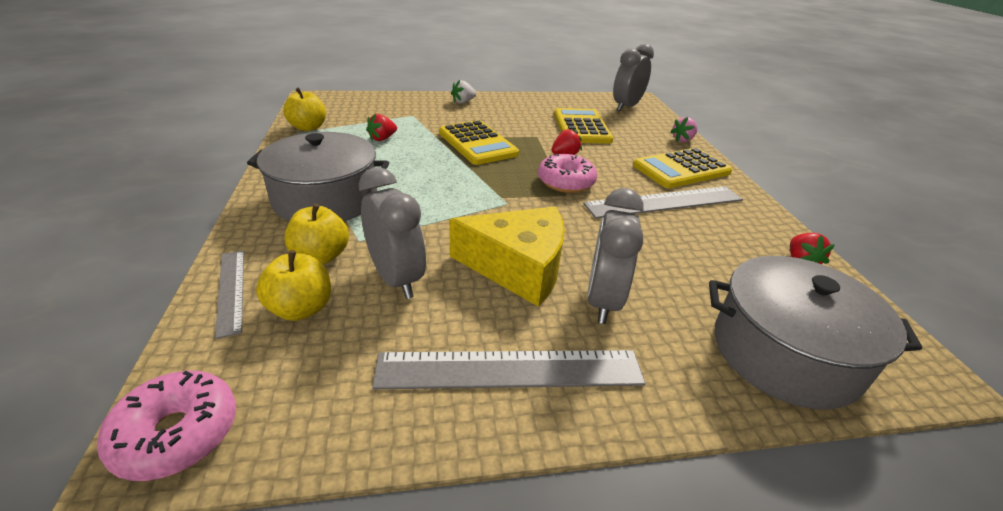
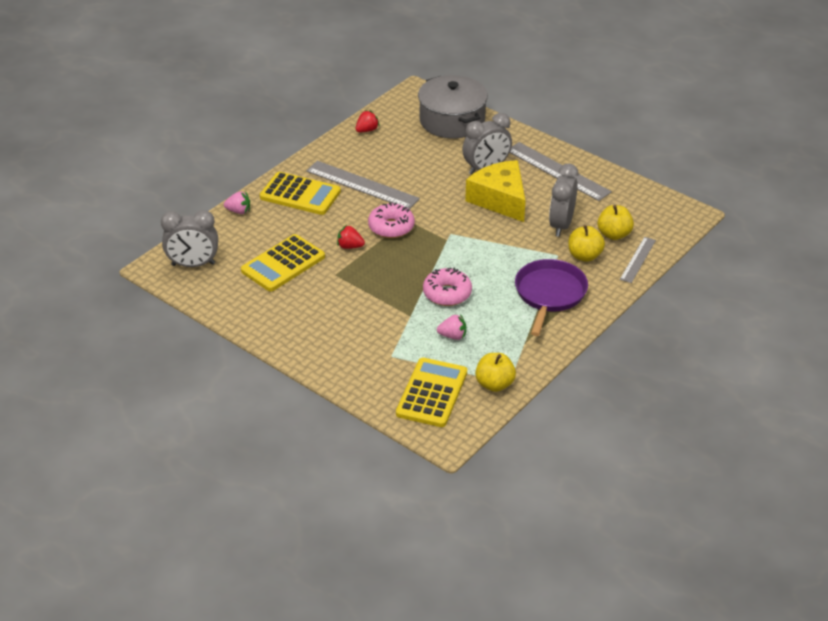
camera: 130 degrees left, 5 degrees up
(177, 434) = (682, 214): pink donut -> pink donut (447, 293)
(326, 199) = (549, 294): grey pot -> purple pan
(382, 138) = (453, 336): red strawberry -> pink strawberry
(463, 102) = (319, 352): white strawberry -> none
(477, 143) = (391, 291): yellow calculator -> yellow calculator (431, 393)

